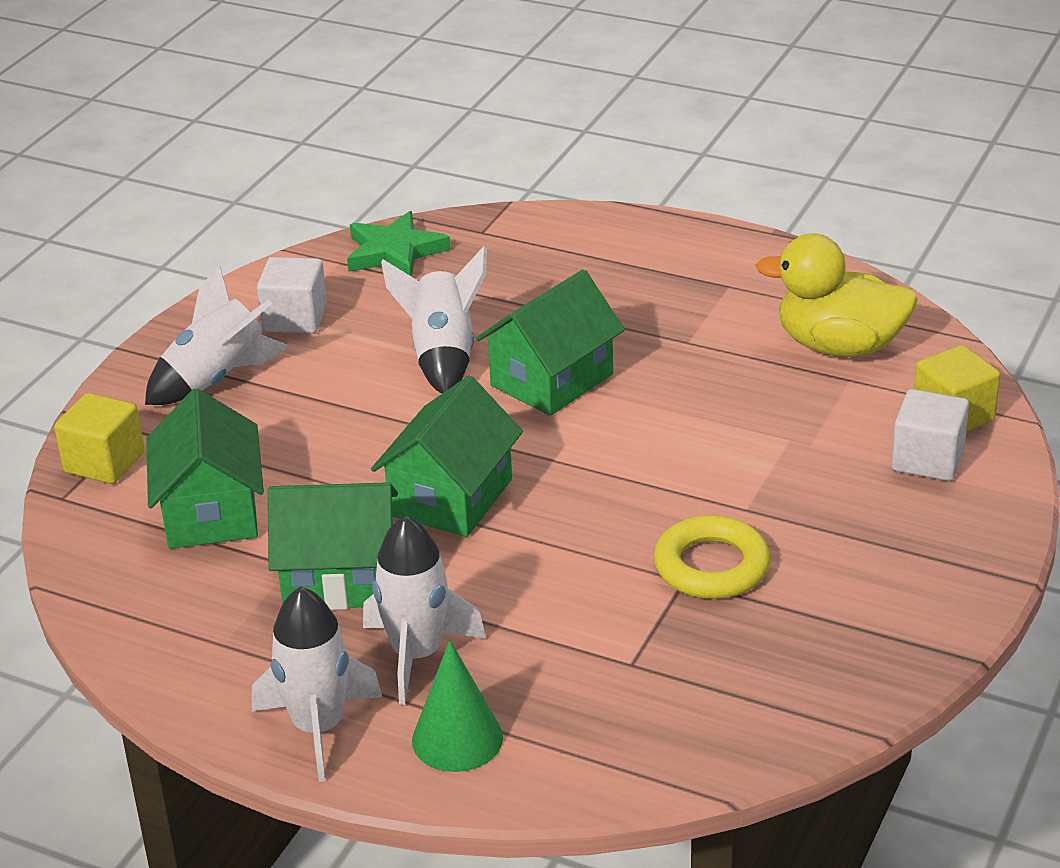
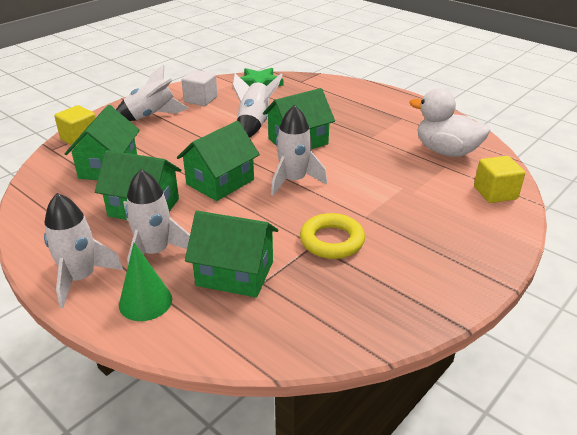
camera: 15 degrees right, 0 degrees up
(578, 659) = (235, 273): none -> green house
(587, 466) = (294, 180): none -> white rocket
(839, 346) = (446, 151): yellow duck -> white duck
(927, 460) = (473, 211): white cube -> none

